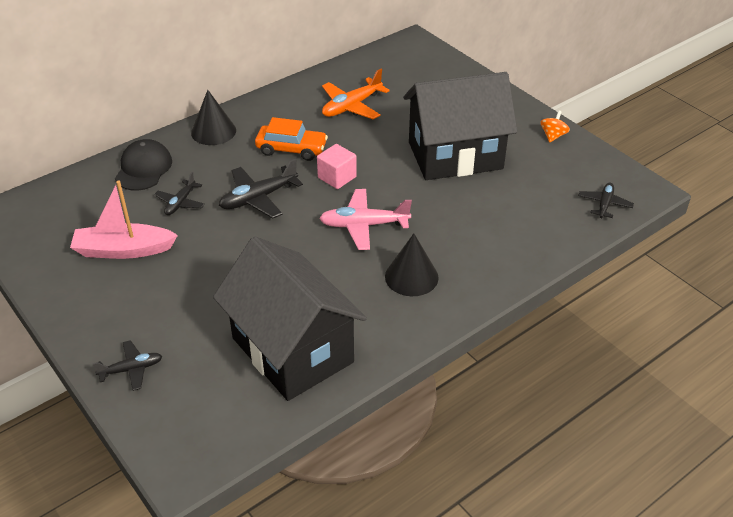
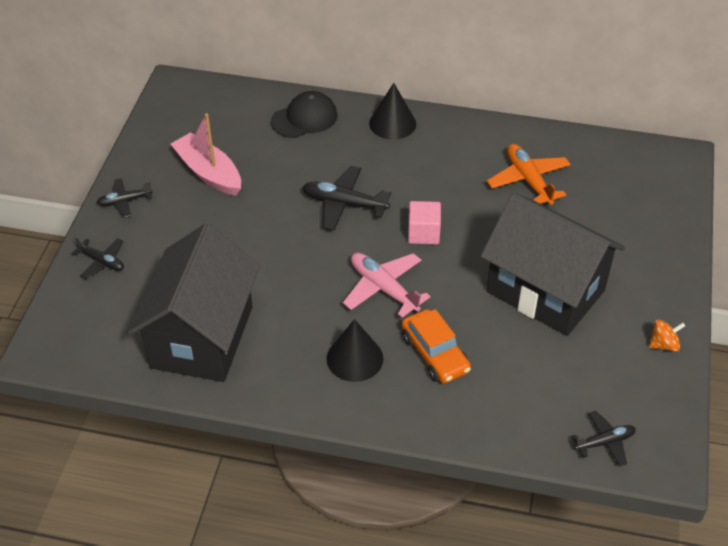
camera: 50 degrees right, 5 degrees up
(180, 203) = (290, 165): black plane -> black plane (125, 201)
(291, 149) = (426, 182): orange car -> orange car (435, 354)
(351, 106) = (528, 180): orange plane -> orange plane turned 60 degrees clockwise

